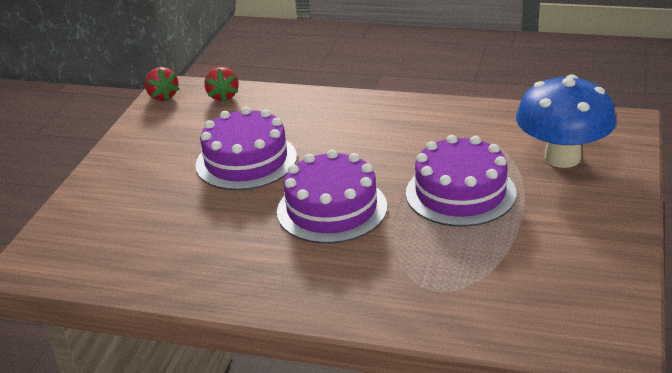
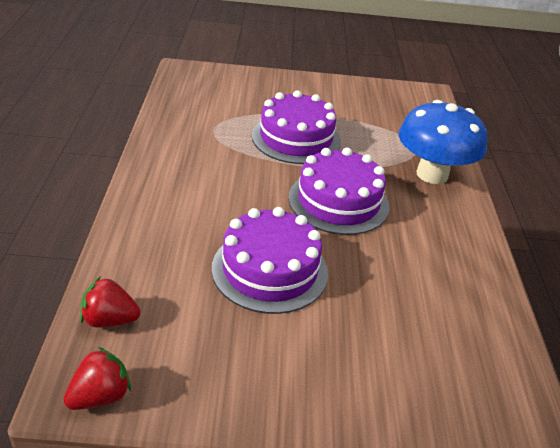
camera: 110 degrees left, 5 degrees up
(223, 96) = (110, 320): red strawberry -> red strawberry turned 150 degrees counterclockwise
(562, 157) = (237, 96): blue mushroom -> blue mushroom (432, 174)

